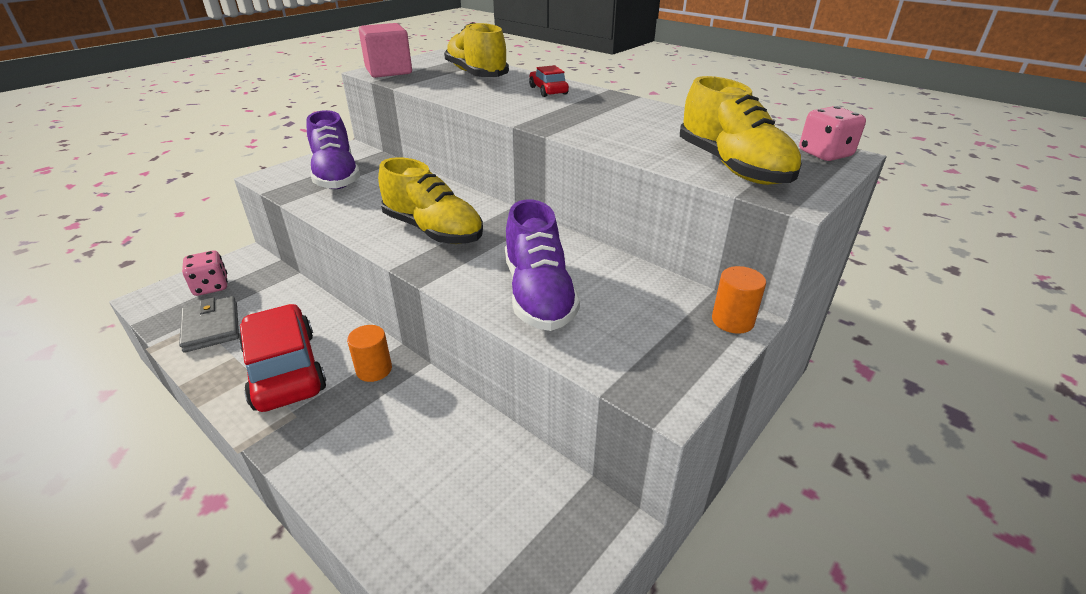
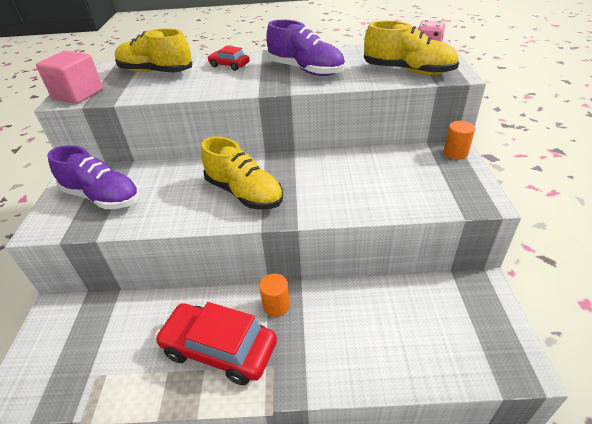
camera: 40 degrees left, 5 degrees up
(211, 286) = (59, 346): pink dice -> none
(211, 327) = (113, 369): grey wallet -> none
(433, 230) = (244, 193): yellow shoe -> yellow shoe turned 45 degrees clockwise
(538, 294) = (363, 192): purple shoe -> purple shoe (305, 70)

